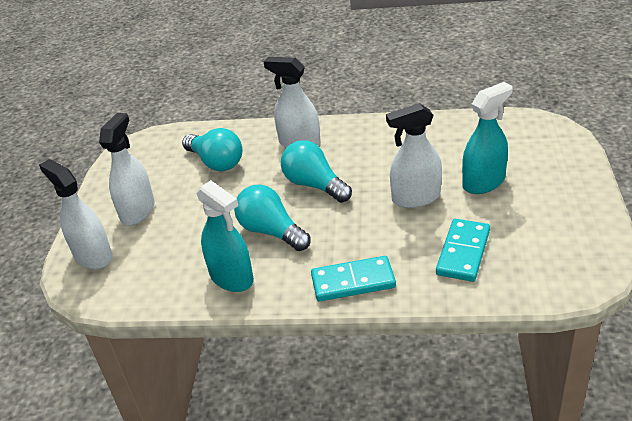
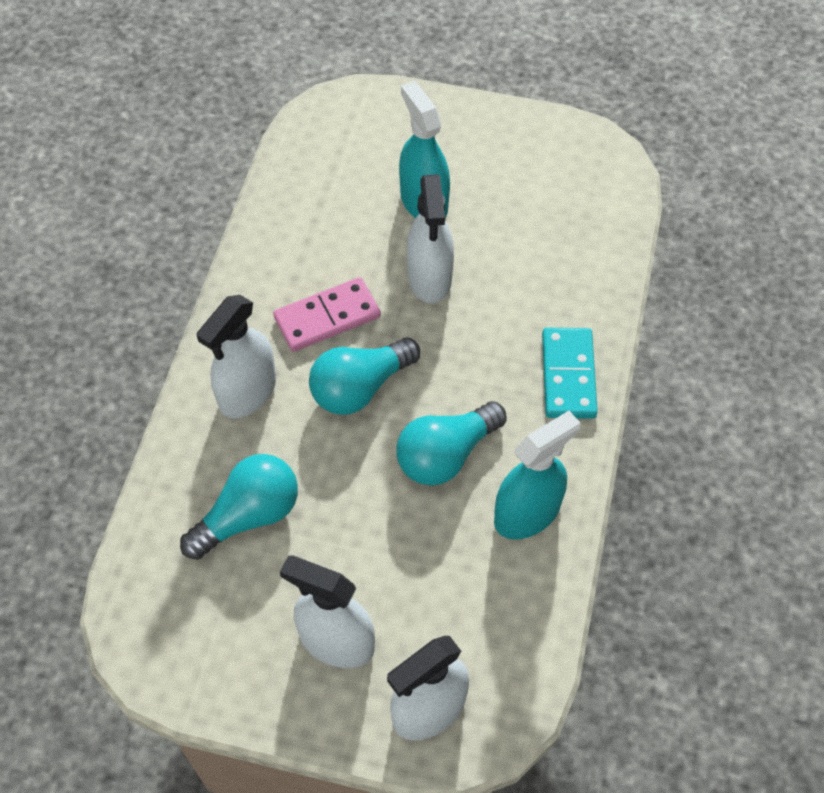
camera: 85 degrees left, 20 degrees up
(365, 161) = (327, 317): none -> pink domino
(463, 252) = (546, 256): turquoise domino -> none

